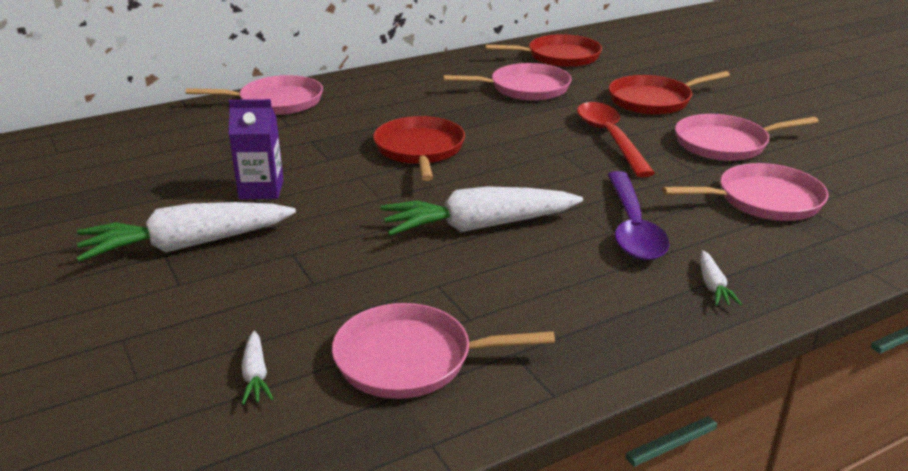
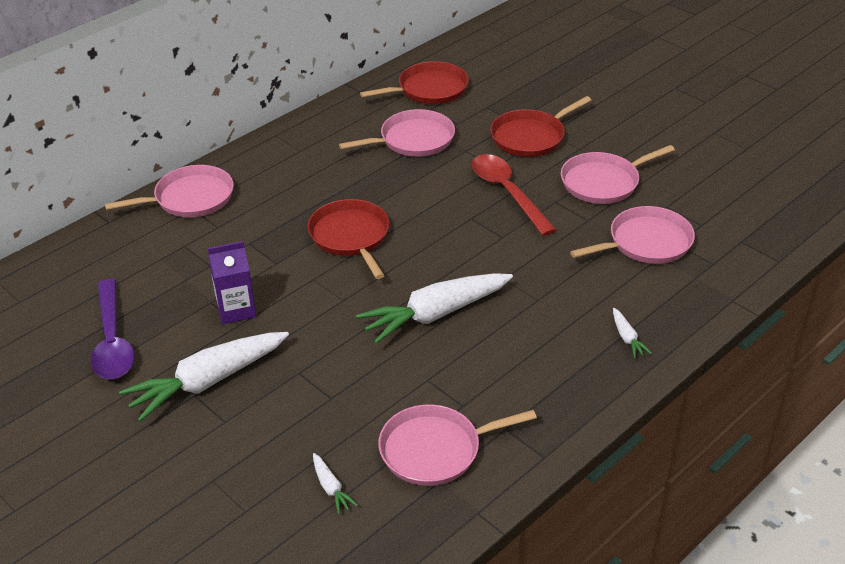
camera: 15 degrees left, 10 degrees up
(632, 228) = (554, 292): purple spoon -> purple spoon (112, 341)

